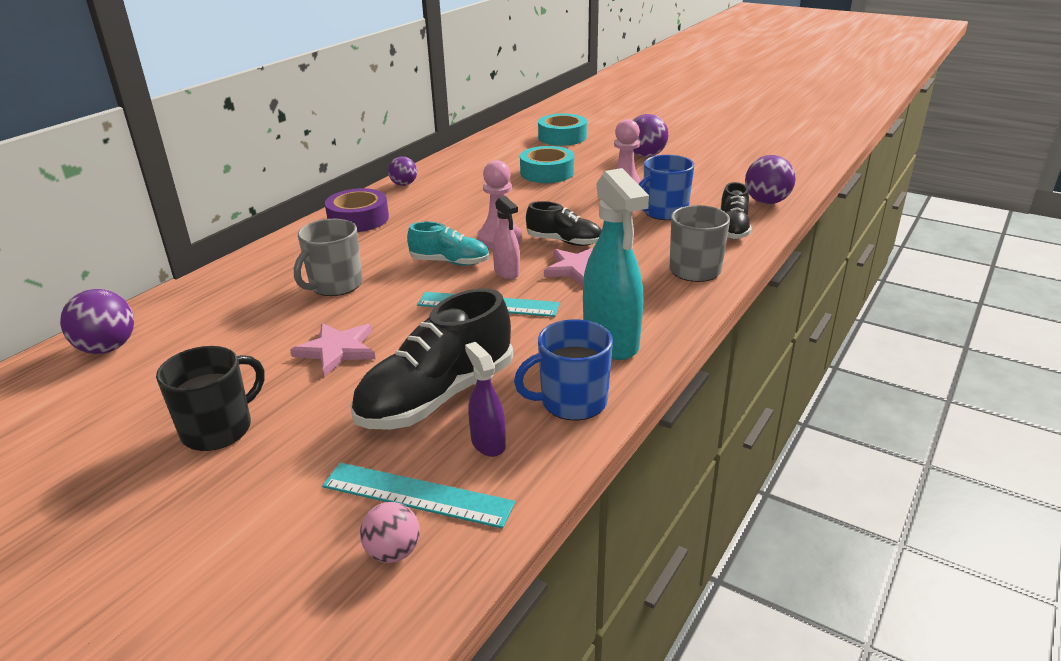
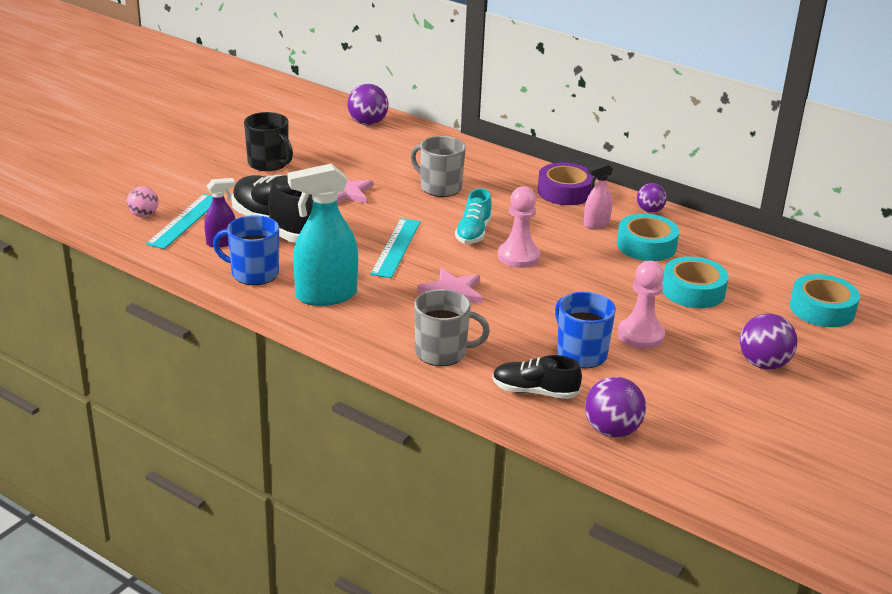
camera: 90 degrees right, 0 degrees up
(471, 187) = (646, 245): none -> turquoise tape
(507, 272) = (450, 257): pink spray bottle -> pink spray bottle (596, 224)
(564, 242) = (509, 289): black shoe -> none
(572, 402) = (253, 273): blue mug -> blue mug turned 60 degrees counterclockwise

